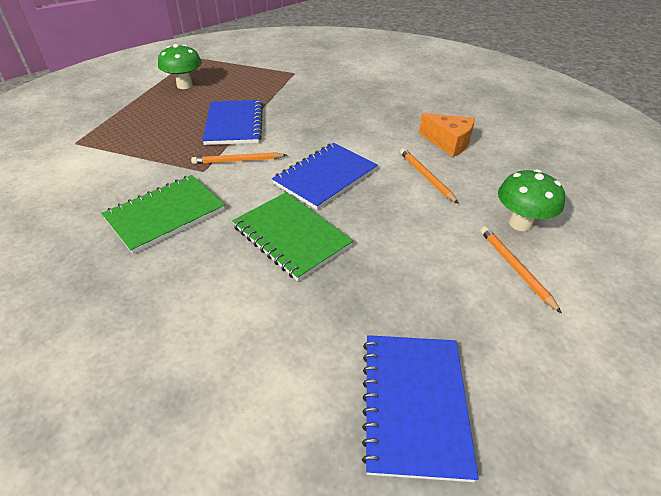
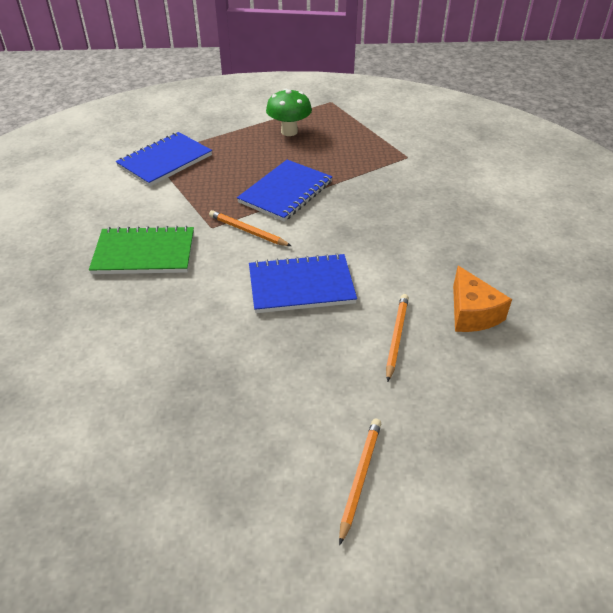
camera: 40 degrees right, 0 degrees up
(291, 236) = (208, 325): green notebook -> none
(414, 404) = (133, 516): blue notebook -> blue notebook (165, 161)
(520, 223) = (428, 441): green mushroom -> none

